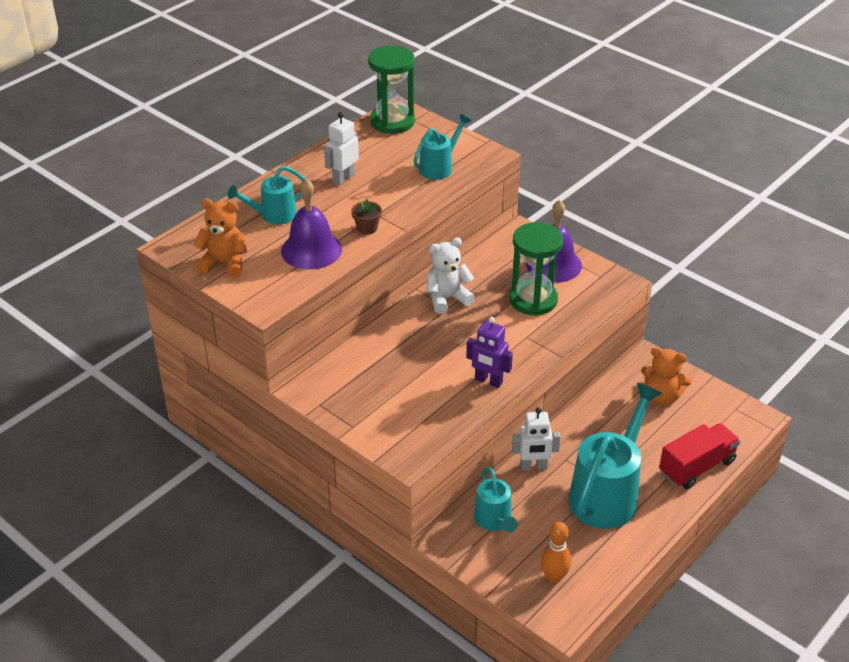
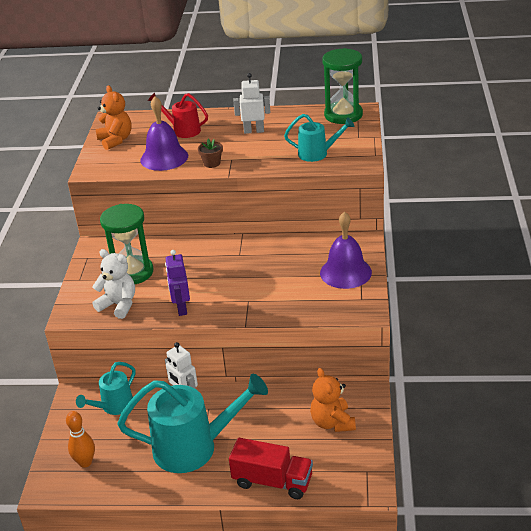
camera: 55 degrees right, 5 degrees down
(273, 215) = (182, 130): turquoise watering can -> red watering can
(447, 298) = (248, 249): white teddy bear -> white teddy bear (119, 305)
(533, 300) = (293, 283): green hourglass -> green hourglass (132, 272)

